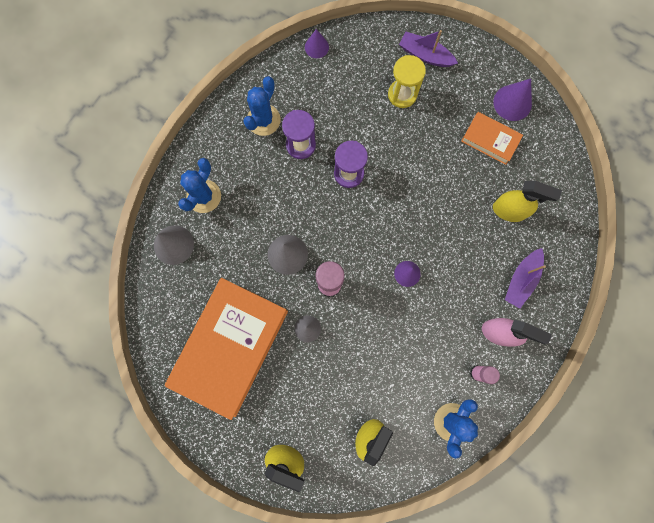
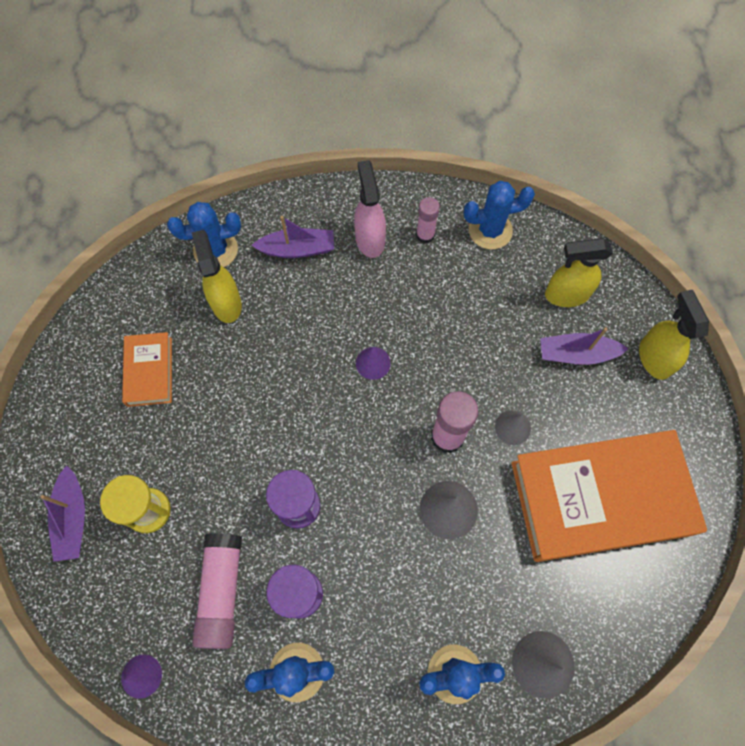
camera: 125 degrees left, 10 degrees down
(325, 408) = (576, 354): none -> purple boat
(331, 107) = (221, 591): none -> pink glue stick
(512, 102) = (83, 375): purple cone -> none
(554, 227) = (215, 250): none -> blue cactus

